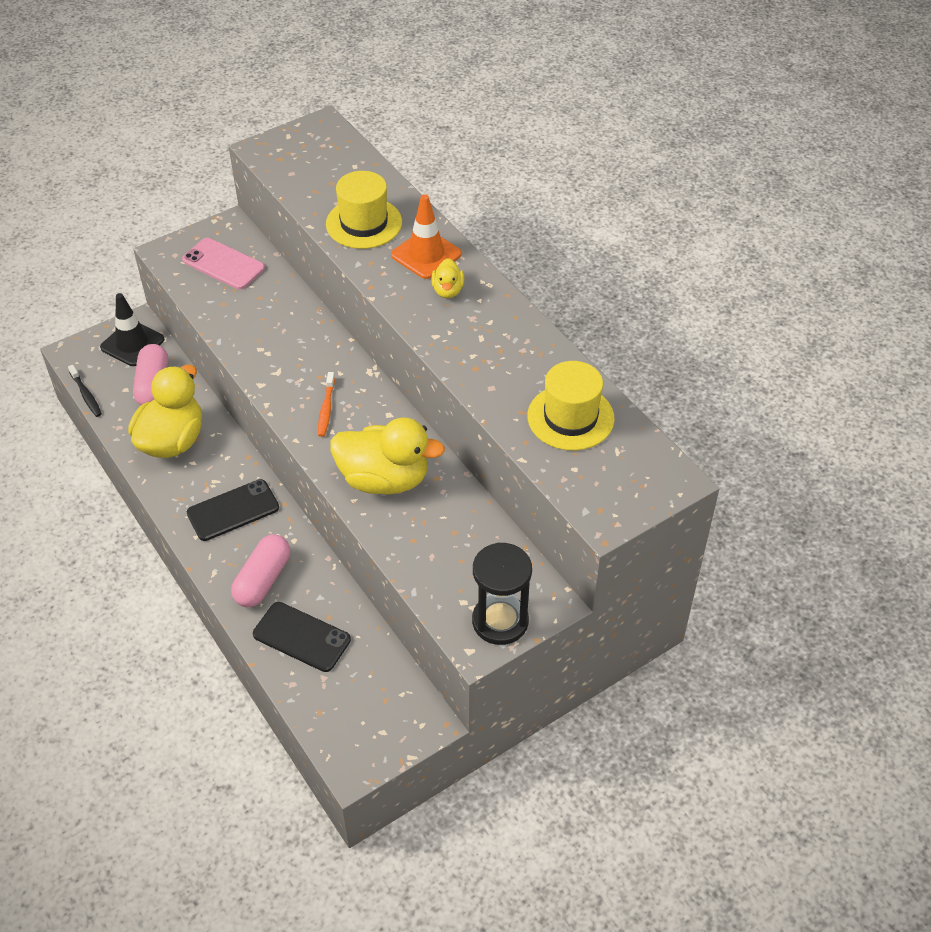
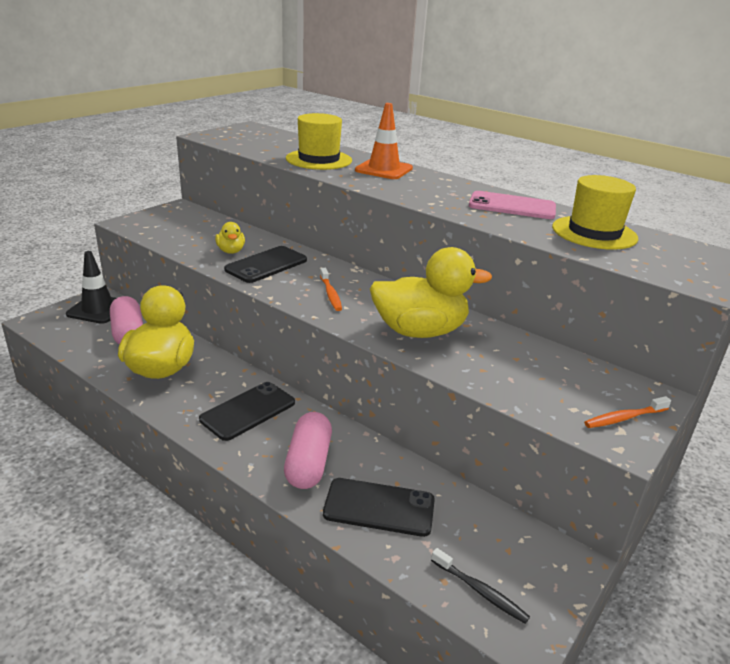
camera: 20 degrees left, 20 degrees down
(86, 395) = (58, 347): black toothbrush -> black toothbrush (480, 591)
(223, 264) = (184, 225): pink phone -> pink phone (512, 206)
(282, 350) = (266, 265): none -> black phone
(448, 290) = (418, 183): yellow duck -> yellow duck (231, 251)
(500, 621) = (624, 418): black hourglass -> orange toothbrush

